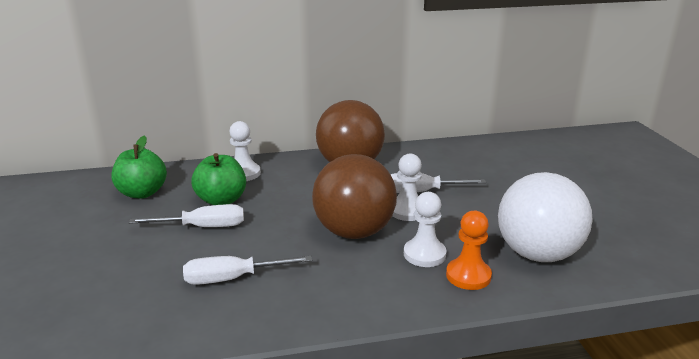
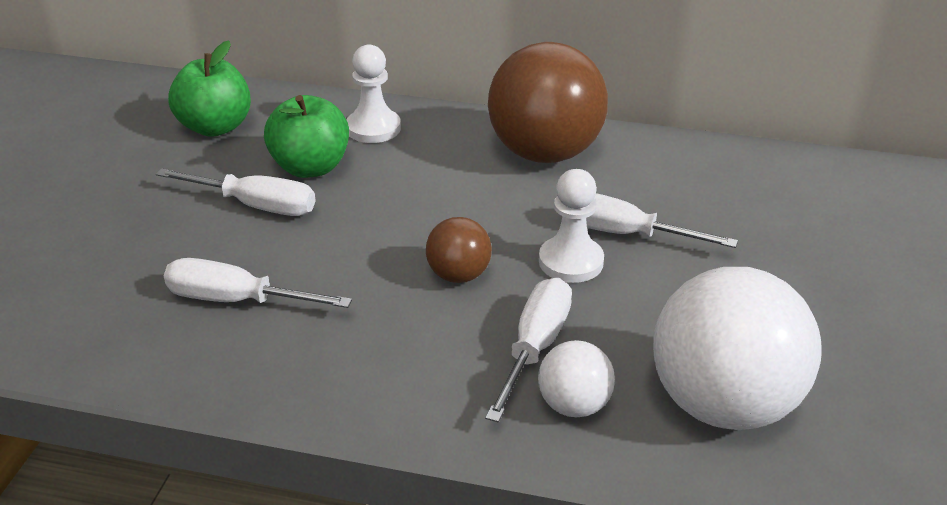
camera: 25 degrees right, 10 degrees up
(354, 232) = (458, 275): brown ball -> brown ball, size x0.48
(424, 254) = (535, 347): white pawn -> white screwdriver
(468, 276) = (574, 405): orange pawn -> white ball

